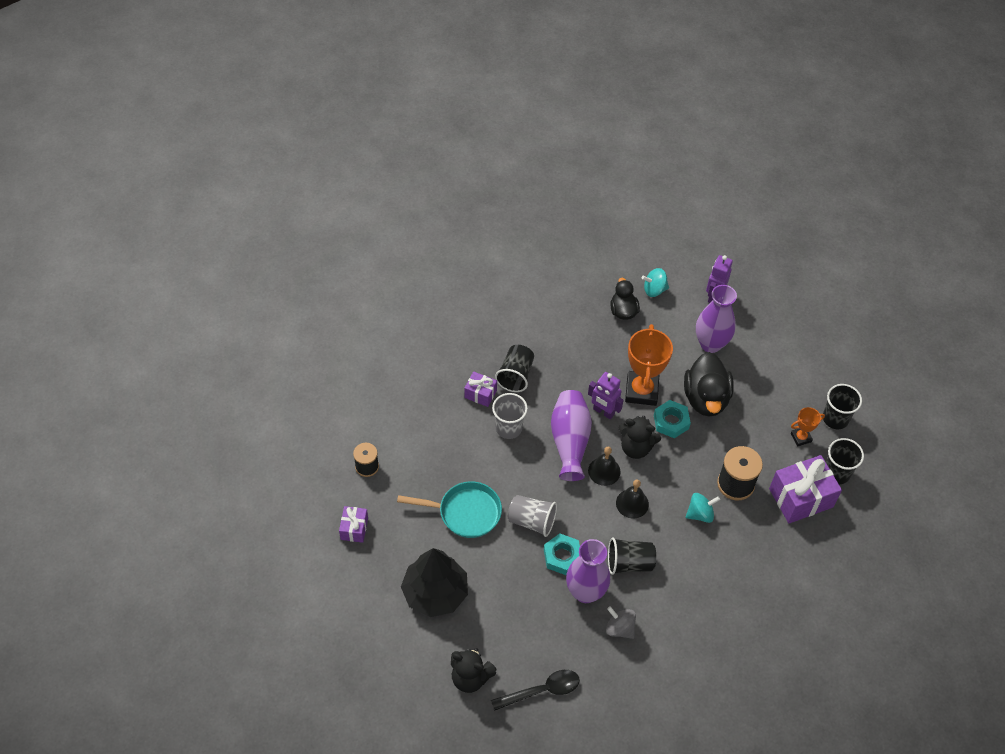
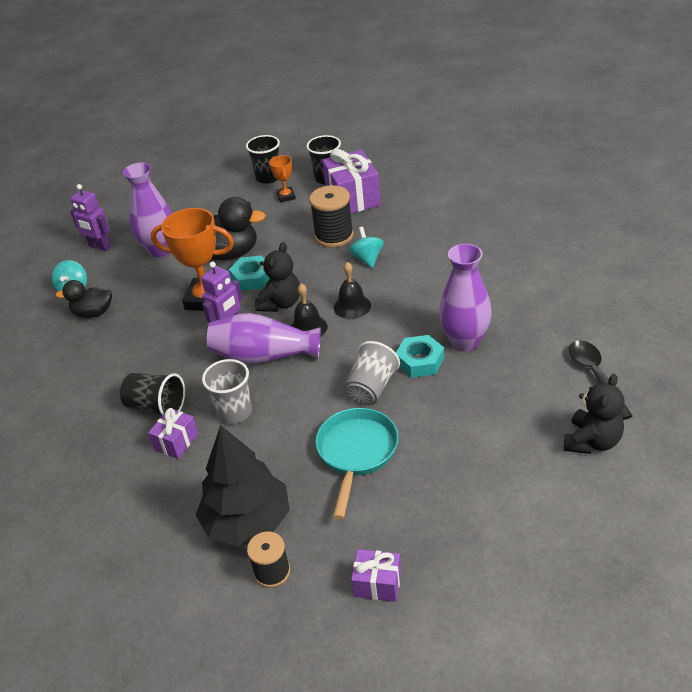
camera: 80 degrees left, 15 degrees down
(435, 593) = (476, 481): black tree -> black tree (247, 522)
(620, 628) = (507, 315): grey spinning top -> none
(629, 563) = (427, 308): black cup -> none

